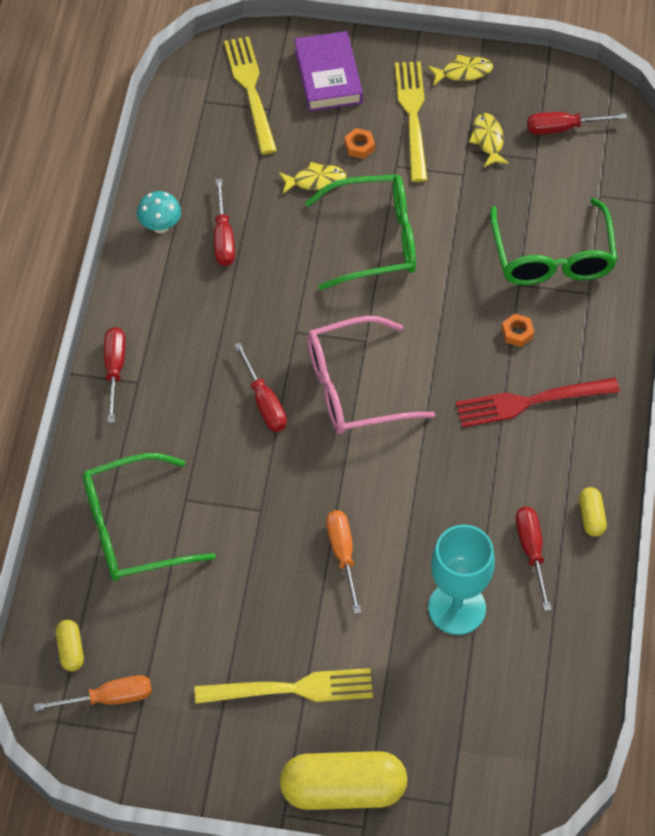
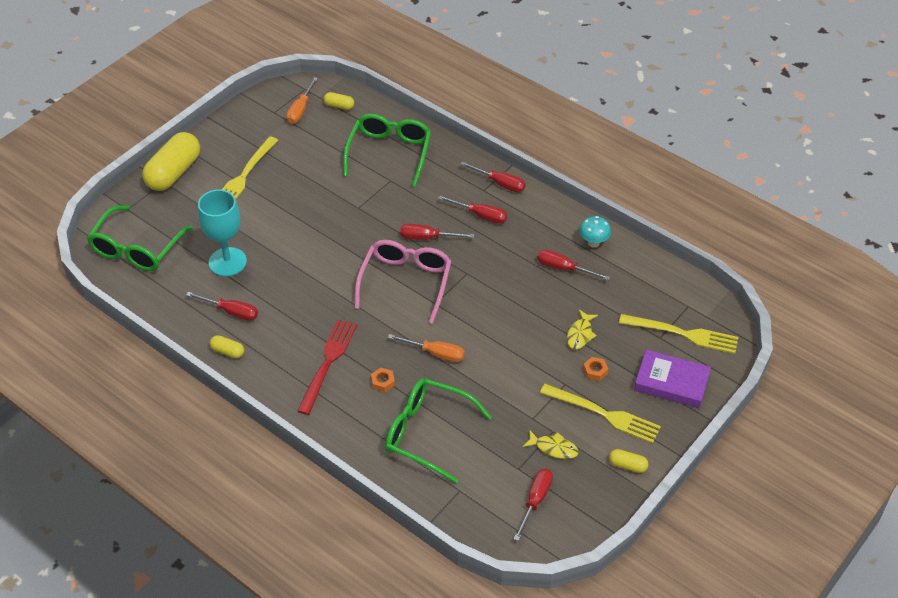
camera: 120 degrees right, 10 degrees down
(187, 363) = (480, 215): none -> red screwdriver
(343, 554) = (301, 229): orange screwdriver -> orange screwdriver (435, 353)
(375, 240) = (509, 343): green glasses -> green glasses (137, 249)
(463, 72) = (627, 465): yellow fish -> yellow capsule

